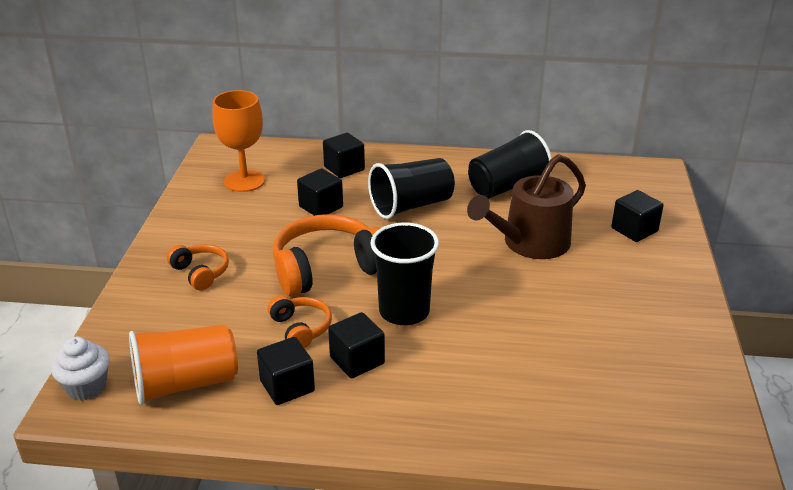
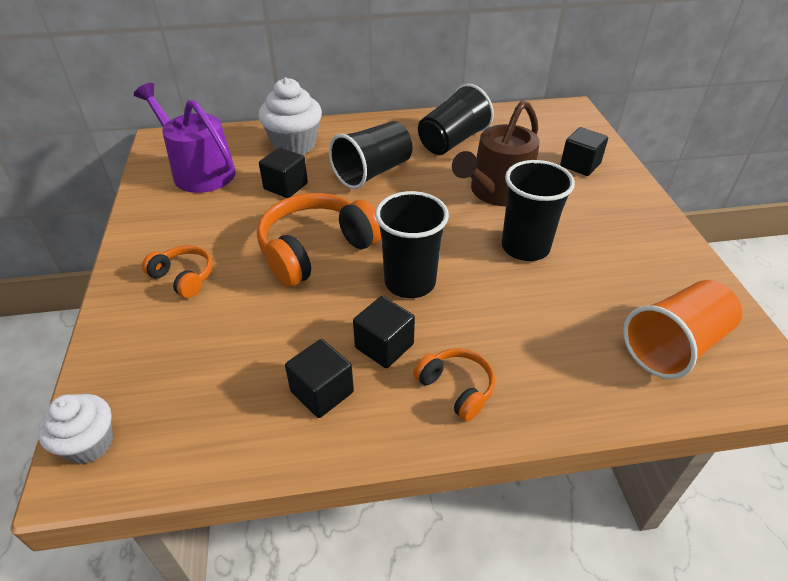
camera: 15 degrees left, 10 degrees up
(186, 383) = (207, 413): orange cup -> orange cup (673, 346)
(244, 181) = (199, 171): orange goblet -> purple watering can
(300, 329) = (312, 321): orange headphones -> orange headphones (456, 388)
(344, 168) = (294, 145): black cube -> white cupcake
(533, 299) = (525, 247): none -> black cup

